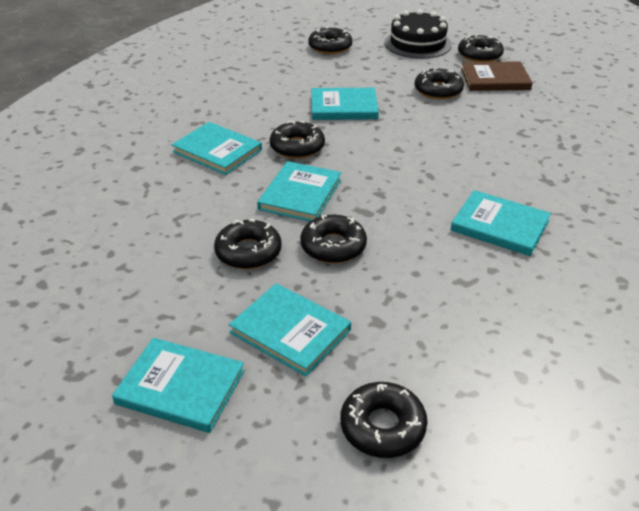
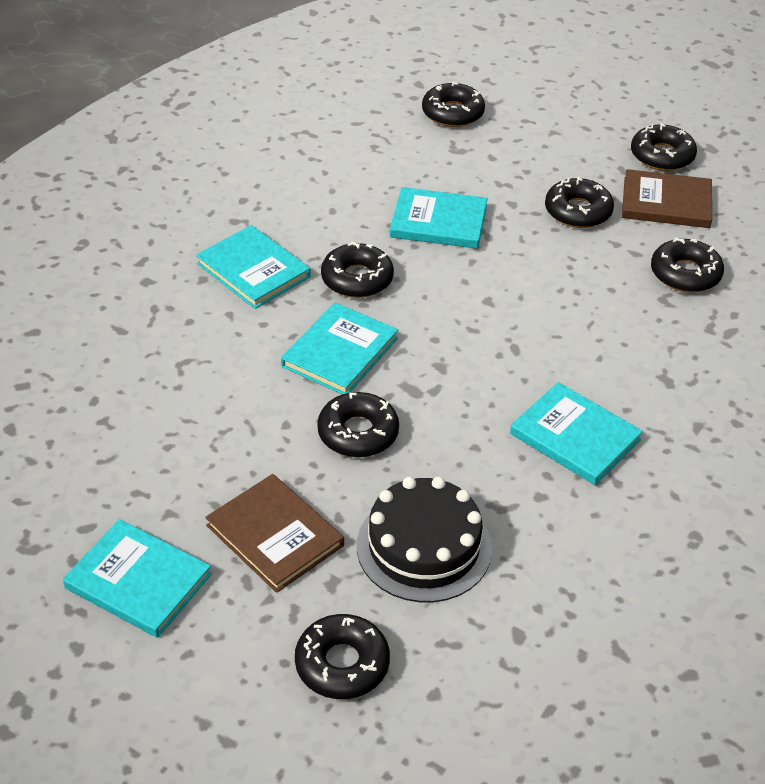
camera: 10 degrees right, 5 degrees up
(248, 252) = (254, 424): black donut -> black donut (685, 274)
(290, 331) = (275, 535): turquoise book -> brown book
(417, 43) = (580, 123): black cake -> black cake (424, 547)

